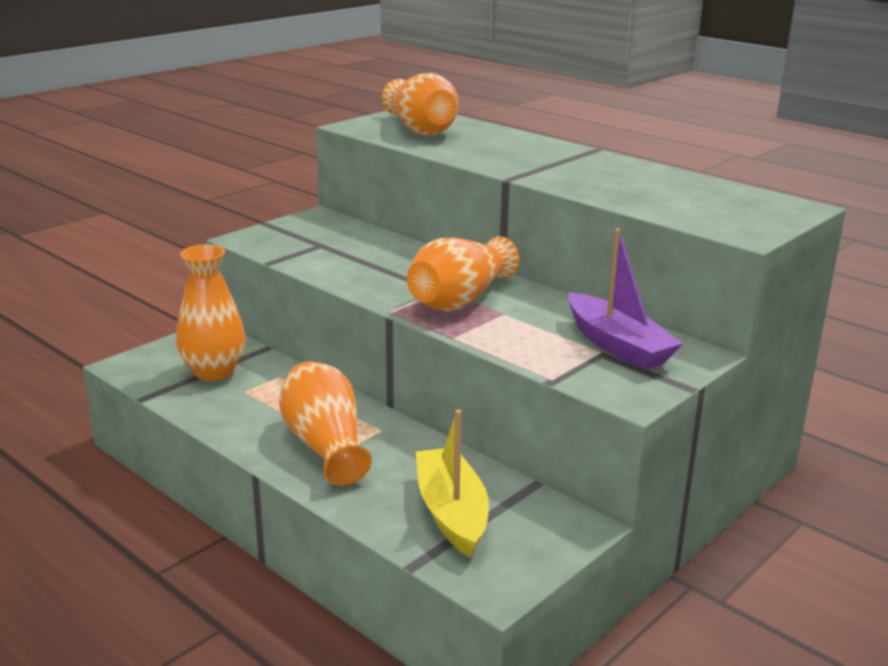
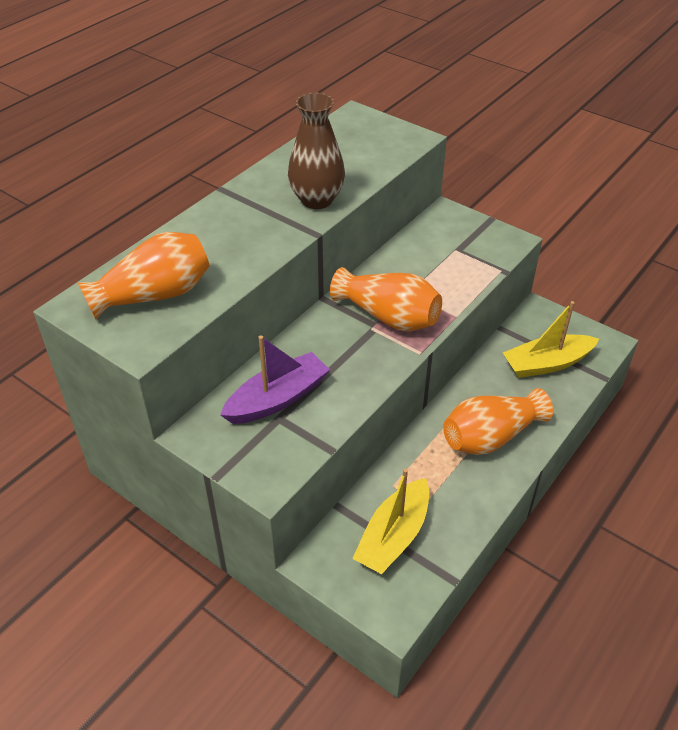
camera: 95 degrees left, 20 degrees up
(214, 371) = (393, 536): orange vase -> yellow boat
(577, 181) = (317, 200): none -> brown vase
(617, 345) = (445, 242): purple boat -> purple boat (277, 399)

